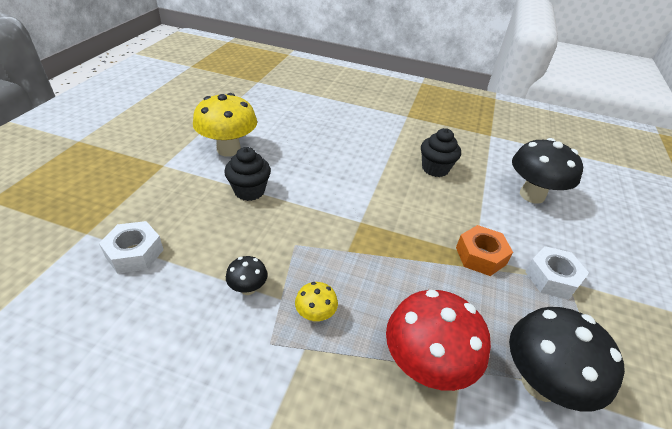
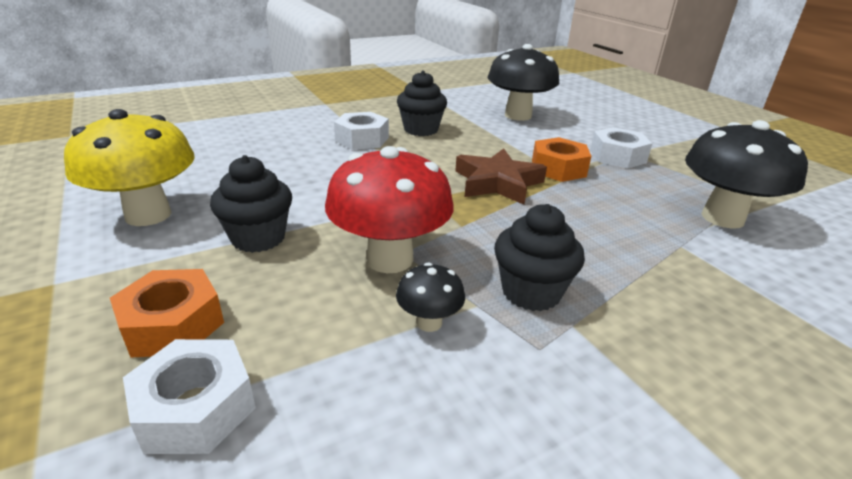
camera: 45 degrees left, 10 degrees down
(170, 212) = (172, 324): none -> orange nut
(315, 315) = (531, 292): yellow mushroom -> black cupcake
(386, 156) = (362, 139): none -> white nut
(417, 238) = (497, 183): none -> brown star
(425, 366) = (662, 261): red mushroom -> red mushroom (390, 259)

